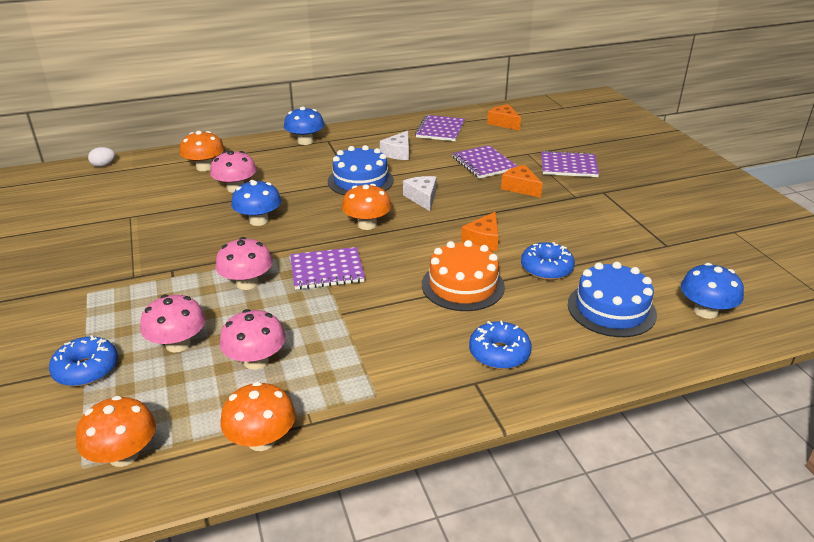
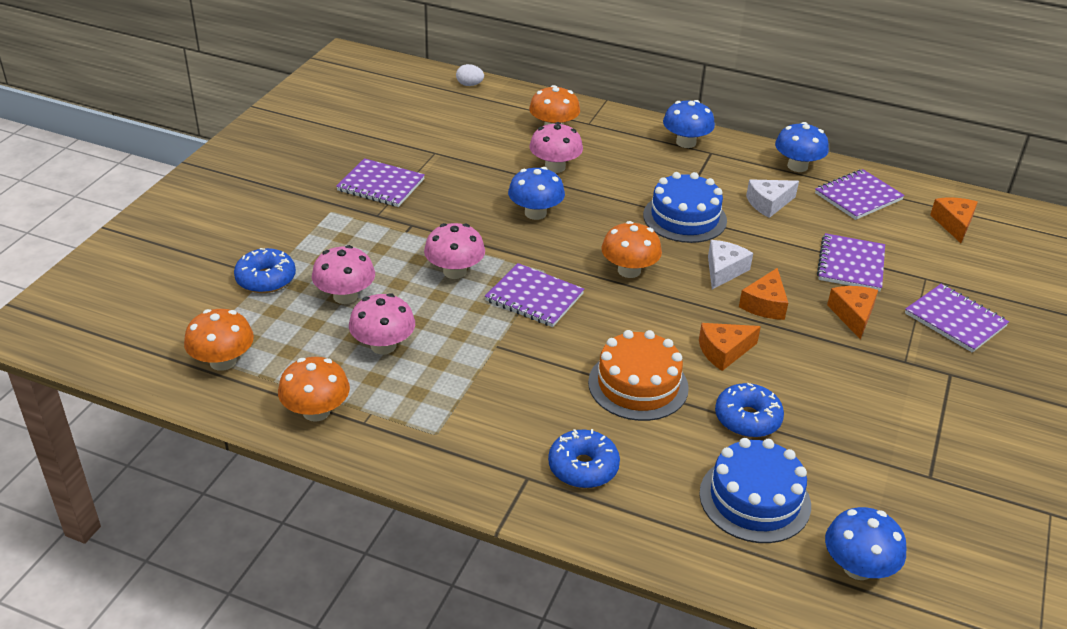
camera: 40 degrees right, 5 degrees up
(110, 256) = (381, 185): none -> purple notebook
(387, 128) = (797, 166): none -> blue mushroom
(469, 204) = (765, 304): none -> orange cheese

